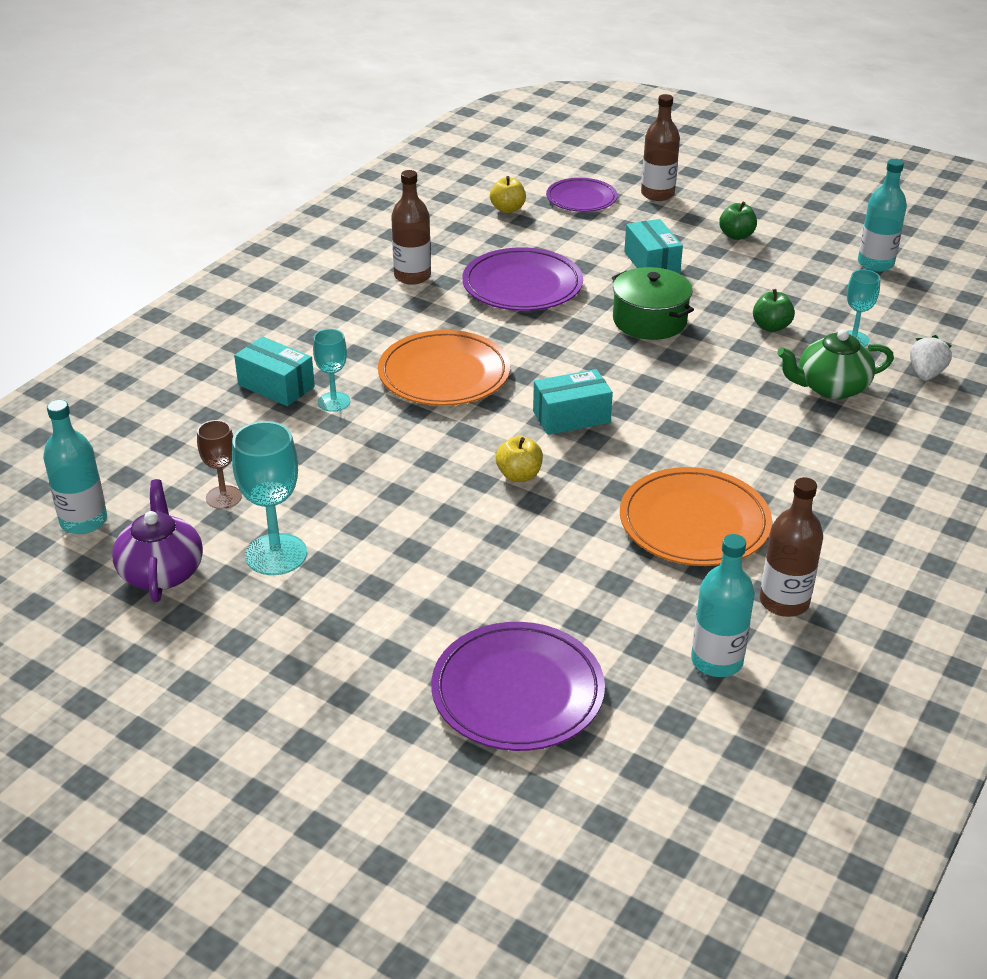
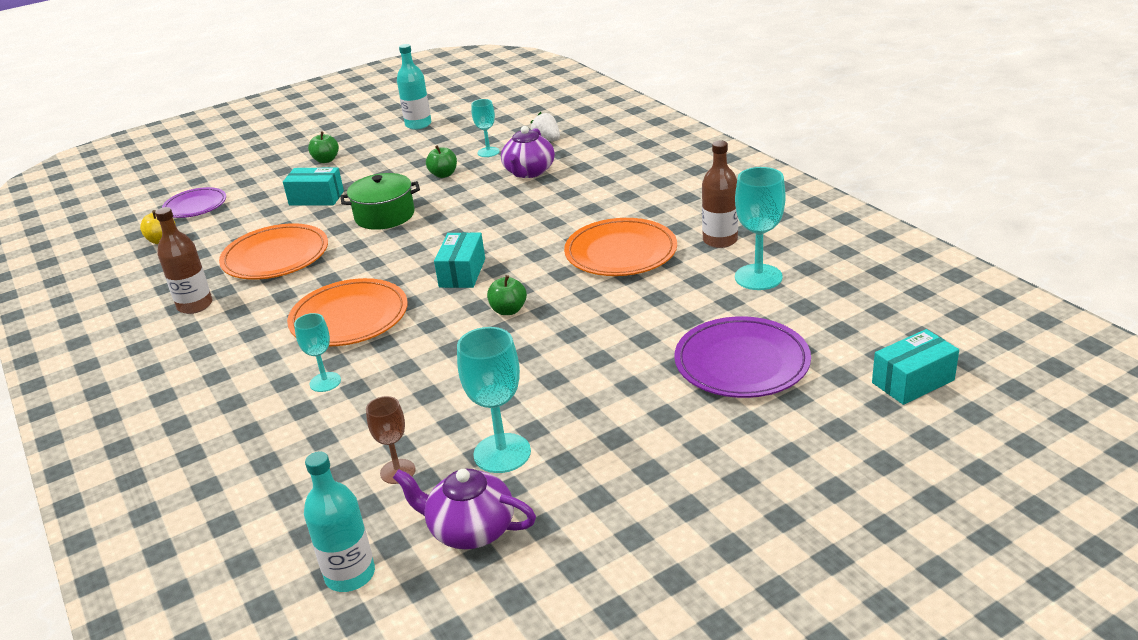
camera: 60 degrees left, 5 degrees down
(276, 386) = (266, 411): turquoise box -> turquoise box (912, 381)
(519, 475) = (508, 310): yellow apple -> green apple
(522, 285) = (276, 257): purple plate -> orange plate
(657, 194) = (234, 175): brown bottle -> none
(716, 661) = (758, 277): turquoise bottle -> turquoise goblet
(830, 387) = (529, 172): green teapot -> purple teapot

